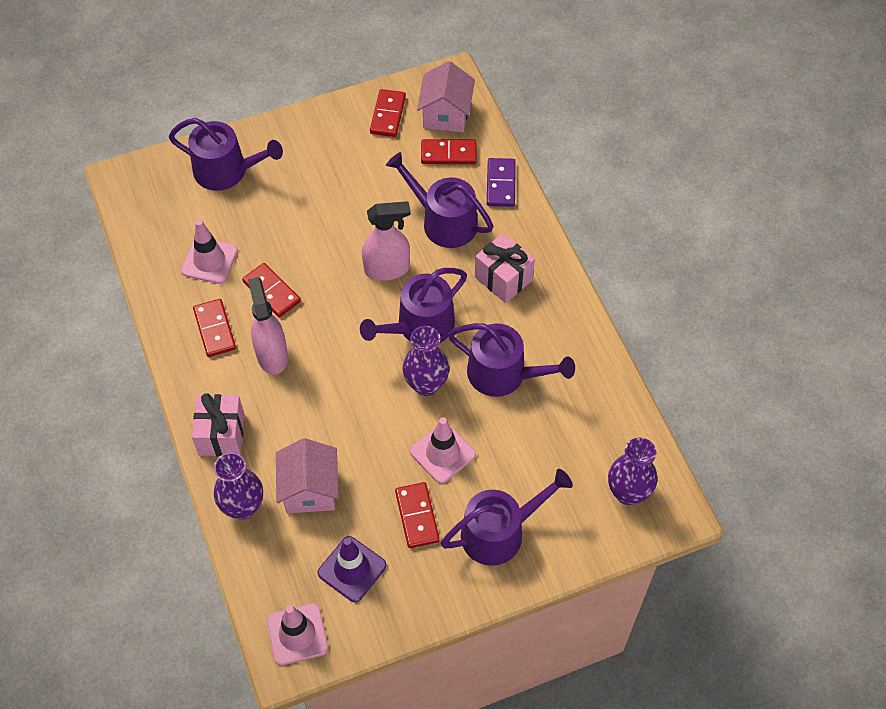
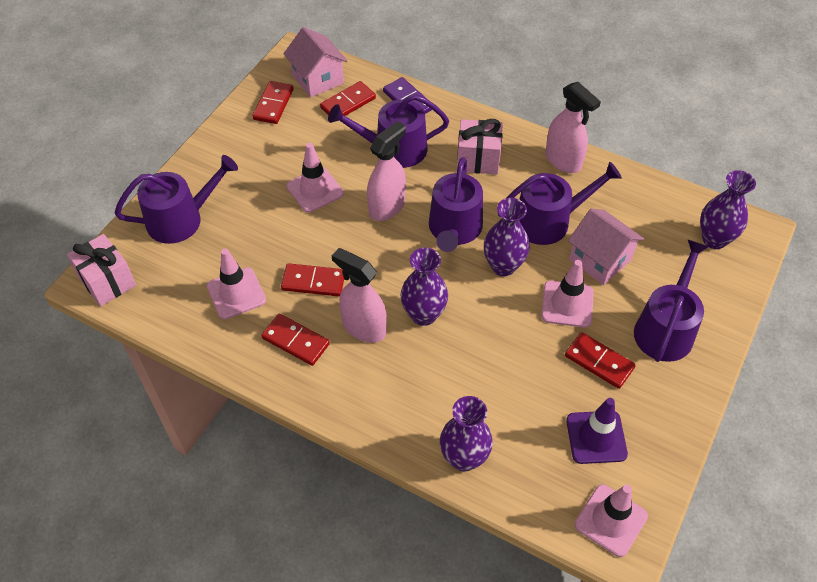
camera: 40 degrees left, 5 degrees down
(221, 435) = (387, 416): pink gift -> pink gift (107, 281)
(310, 490) = (501, 404): pink house -> pink house (600, 260)
(325, 378) = (423, 315): none -> purple vase
(346, 215) = (315, 190): none -> pink traffic cone
(387, 115) = (273, 104): red domino -> red domino turned 45 degrees clockwise
(574, 330) = (563, 161): none -> pink spray bottle

